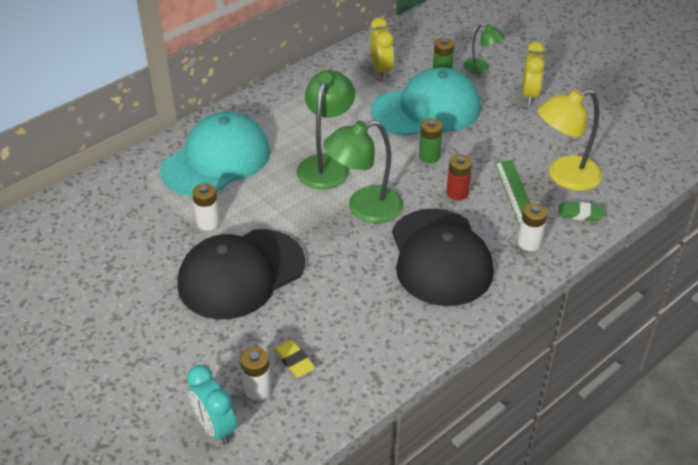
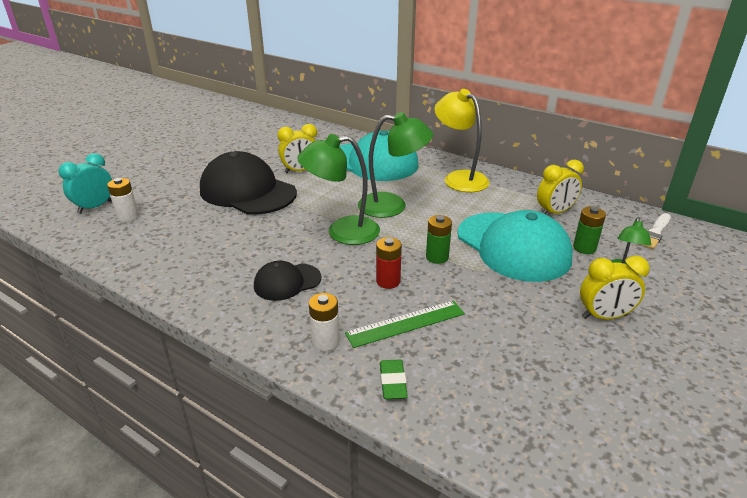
camera: 75 degrees right, 10 degrees down
(208, 223) = (300, 171): white battery -> yellow clock
(294, 361) = (155, 226): yellow eraser -> none
(364, 208) = (342, 232): green lamp -> green lamp turned 60 degrees counterclockwise
(432, 32) = (654, 233): none -> white brush
(440, 257) = (287, 282): black cap -> black cap, size x0.51
(564, 176) = (459, 361): yellow lamp -> yellow lamp (459, 178)

